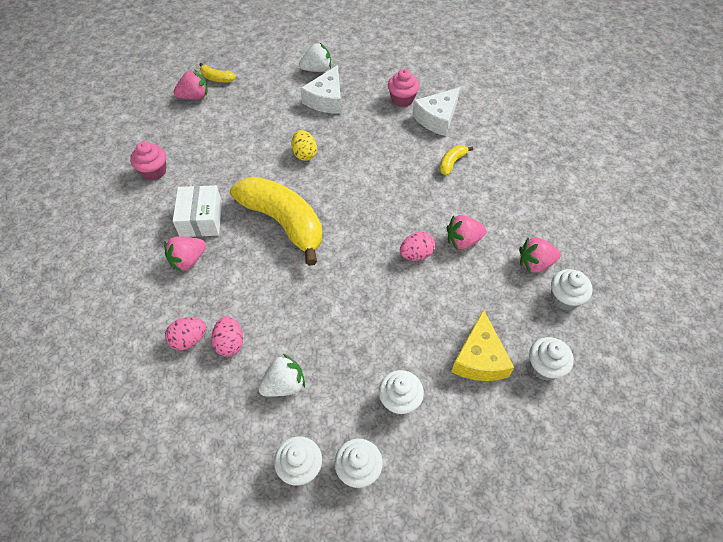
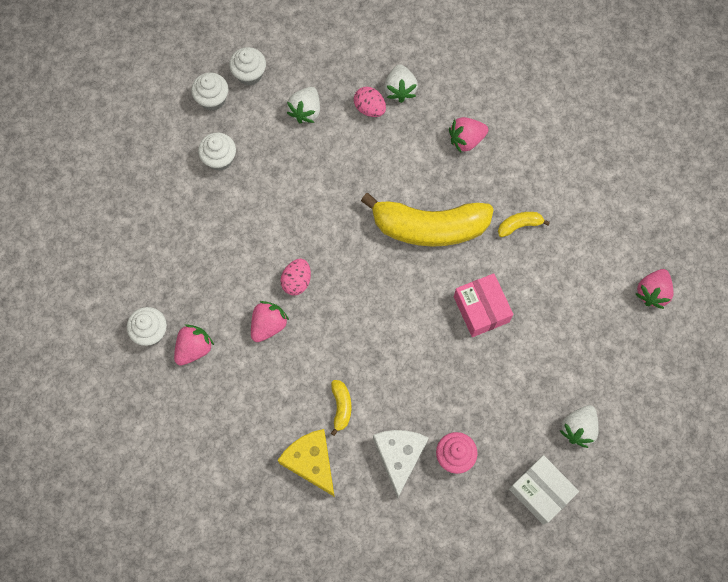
camera: 140 degrees right, 15 degrees up
(154, 171) = (586, 189): pink cupcake -> none
(188, 260) = (466, 140): pink strawberry -> pink strawberry turned 120 degrees counterclockwise
(189, 339) = (400, 89): pink egg -> white strawberry
(201, 219) = (496, 179): white box -> white box (540, 491)
(217, 78) = (659, 332): yellow banana -> yellow banana (519, 225)
(304, 154) = (481, 309): yellow egg -> pink box
(326, 99) = (527, 393): white cheese -> none
(479, 358) = (185, 230): yellow cheese -> yellow cheese (311, 462)
(544, 367) = (133, 259): white cupcake -> none

